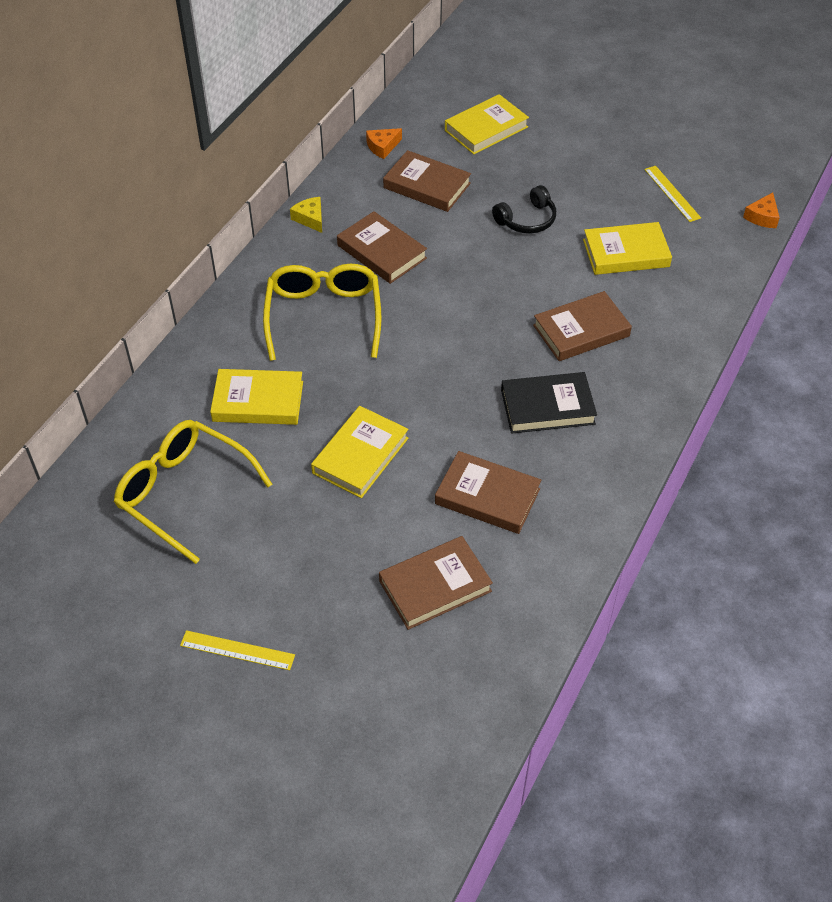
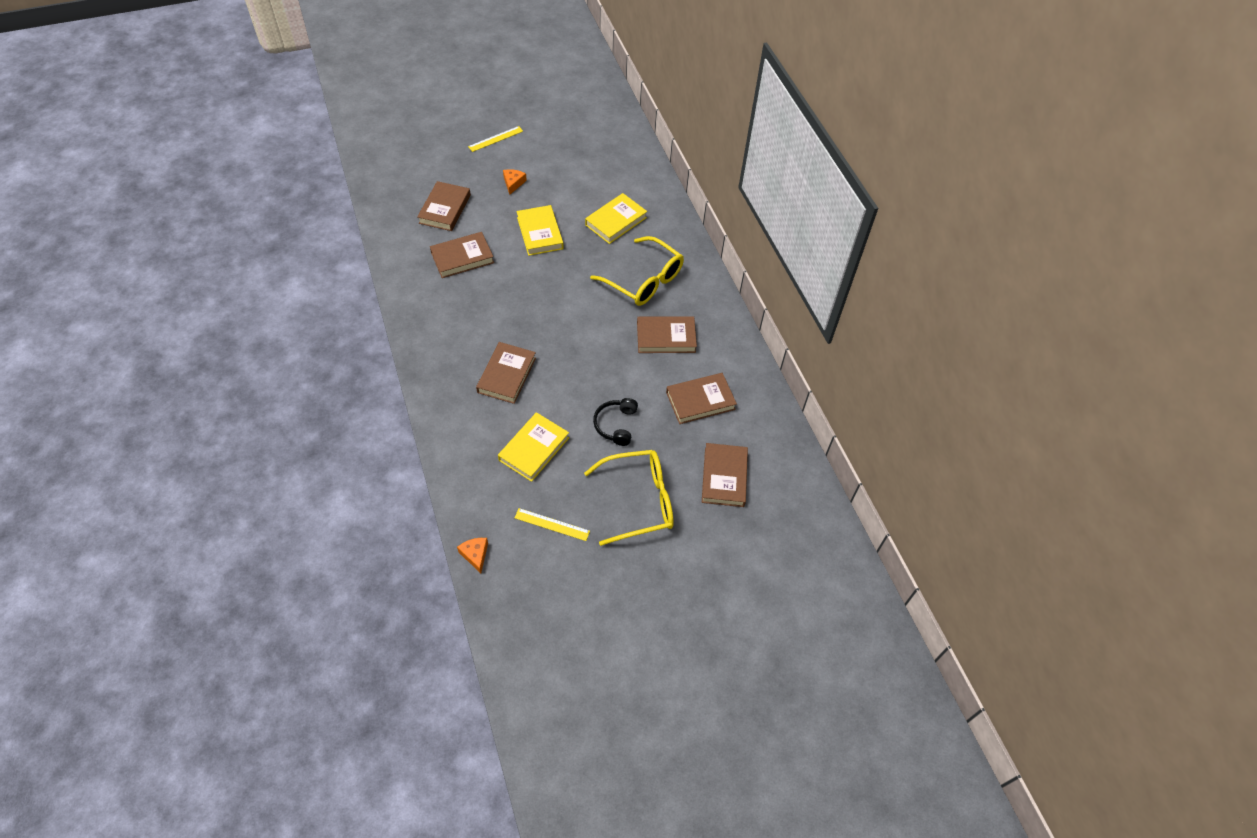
camera: 130 degrees right, 5 degrees up
(183, 492) = (592, 168): yellow glasses -> yellow glasses (639, 501)
(310, 218) = (729, 326): yellow cheese -> none
(382, 147) = (761, 407): orange cheese -> orange cheese (513, 183)
(486, 129) = (724, 477): yellow book -> brown book
(547, 407) = (479, 319): black book -> none

